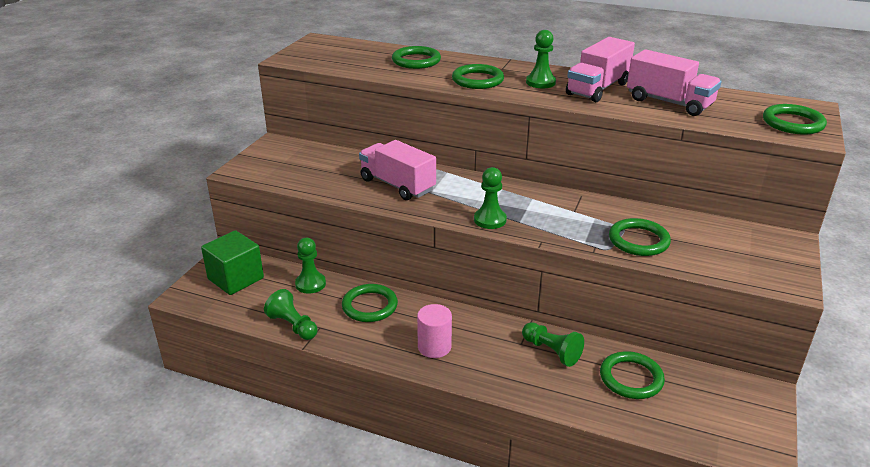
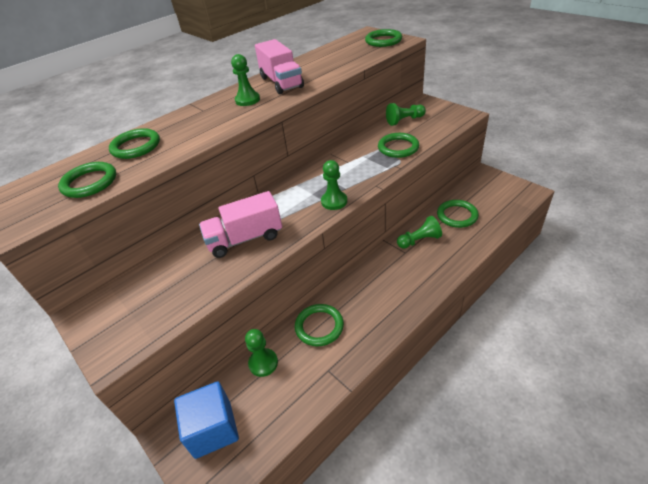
camera: 60 degrees left, 10 degrees up
(236, 279) = (213, 429): green cube -> blue cube
(293, 326) = (316, 391): green pawn -> green pawn (404, 120)
(434, 347) = (389, 299): pink cylinder -> none
(477, 80) = (212, 124): green ring -> green ring (89, 182)
(669, 102) = (326, 65): pink truck -> none

